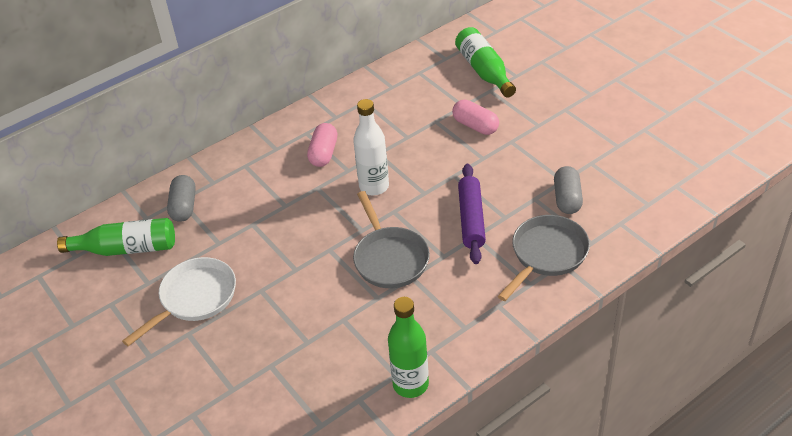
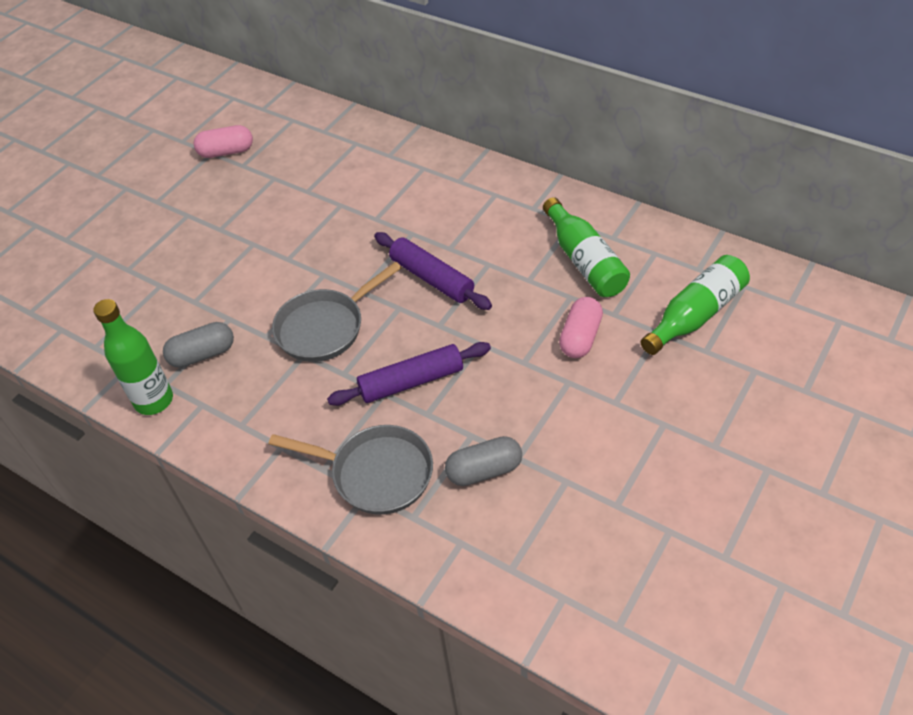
camera: 70 degrees right, 5 degrees up
(126, 249) = (280, 135): green bottle -> green bottle (584, 261)
(184, 206) = (347, 149): grey capsule -> grey capsule (202, 354)
(195, 298) = (230, 203): white pan -> none
(324, 153) = (468, 219): pink capsule -> pink capsule (226, 152)
(374, 186) = (432, 278): white bottle -> purple rolling pin

